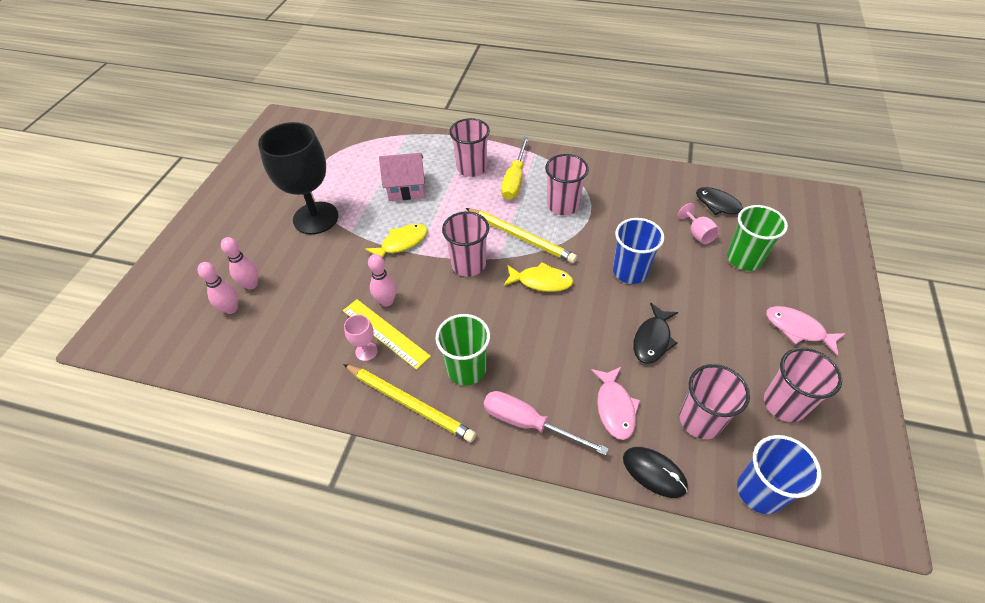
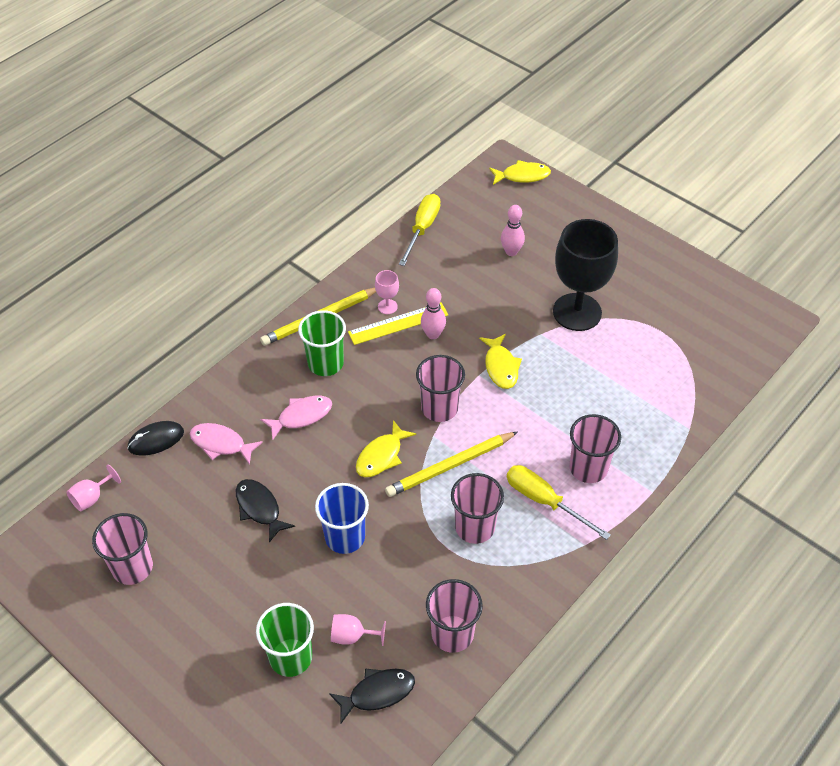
camera: 115 degrees right, 0 degrees up
(126, 315) = (522, 176): none -> yellow fish
(231, 308) = (490, 235): pink bowling pin -> none
(236, 370) = (422, 229): none -> yellow screwdriver
(406, 188) = (584, 396): pink house -> none
(528, 423) = (250, 382): pink screwdriver -> none
(700, 420) = (167, 495): pink cup -> pink cup (452, 633)
(760, 491) = (92, 498): blue cup -> pink goblet
(797, 329) = (183, 639): pink fish -> pink fish (301, 416)

